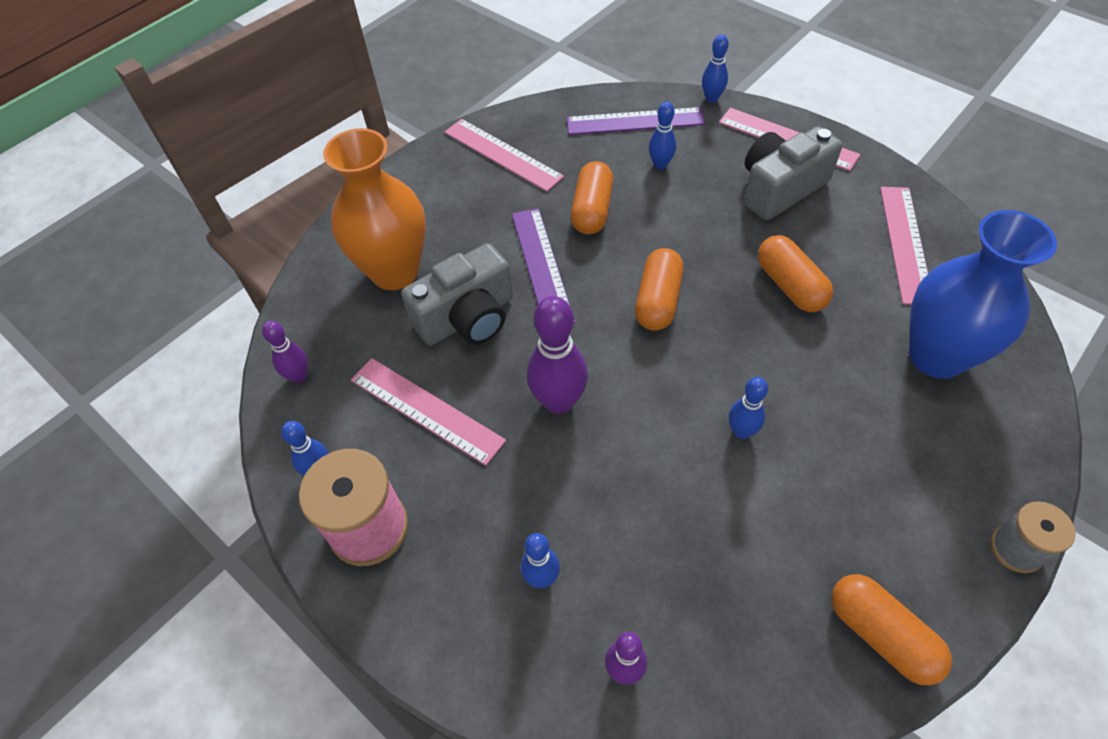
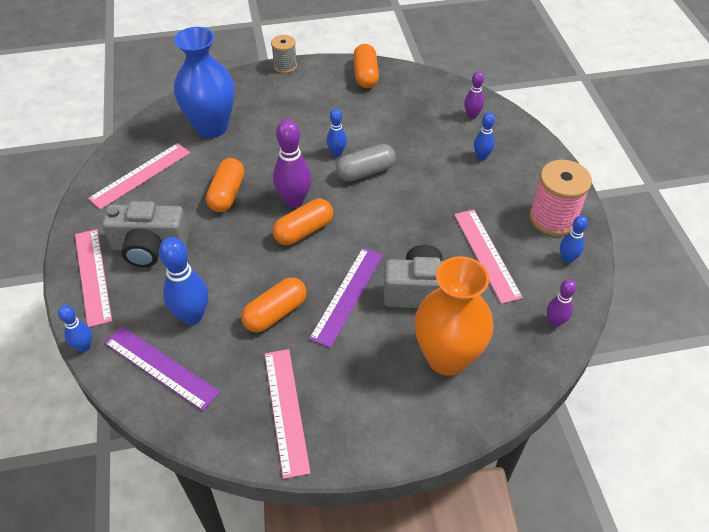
camera: 145 degrees left, 5 degrees down
(559, 401) = (410, 215): purple bowling pin -> purple bowling pin (294, 201)
(660, 164) = (192, 316): blue bowling pin -> blue bowling pin, size x1.75
(674, 427) = (365, 172): none -> grey capsule

